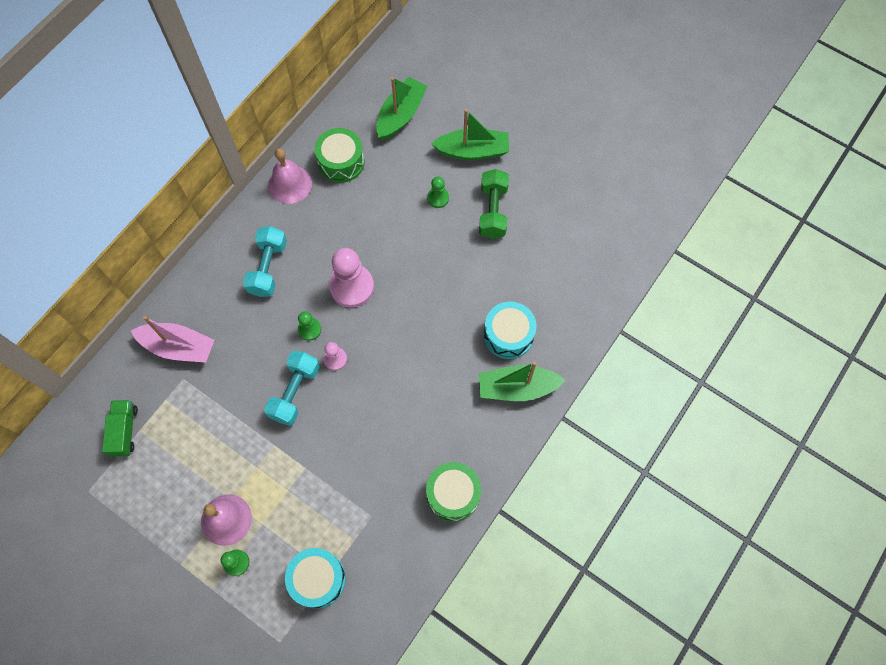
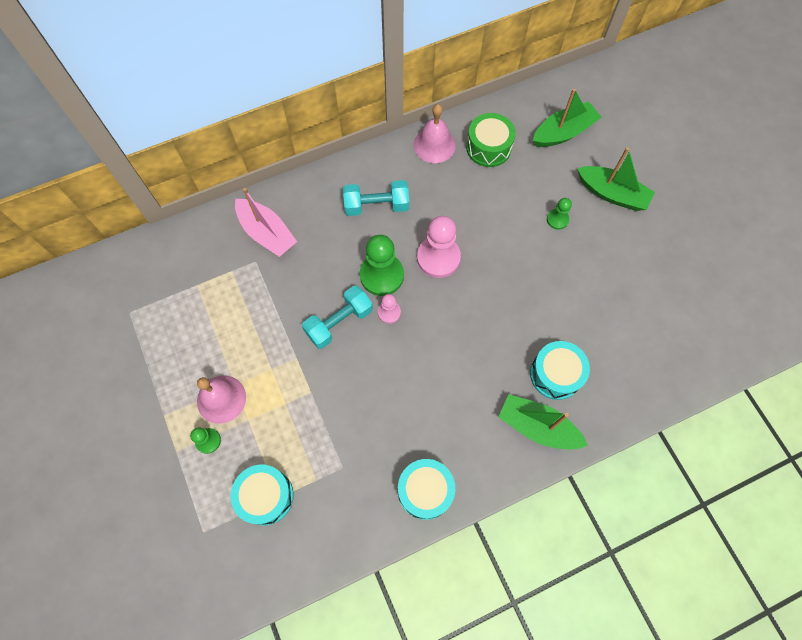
camera: 30 degrees right, 0 degrees up
(124, 431) = (185, 279): green truck -> none
(268, 268) = (376, 205): turquoise dumbbell -> turquoise dumbbell turned 45 degrees clockwise
(309, 329) = (382, 275): green pawn -> green pawn, size x1.94
(453, 494) = (425, 491): green drum -> turquoise drum
(493, 211) = (601, 256): green dumbbell -> none

